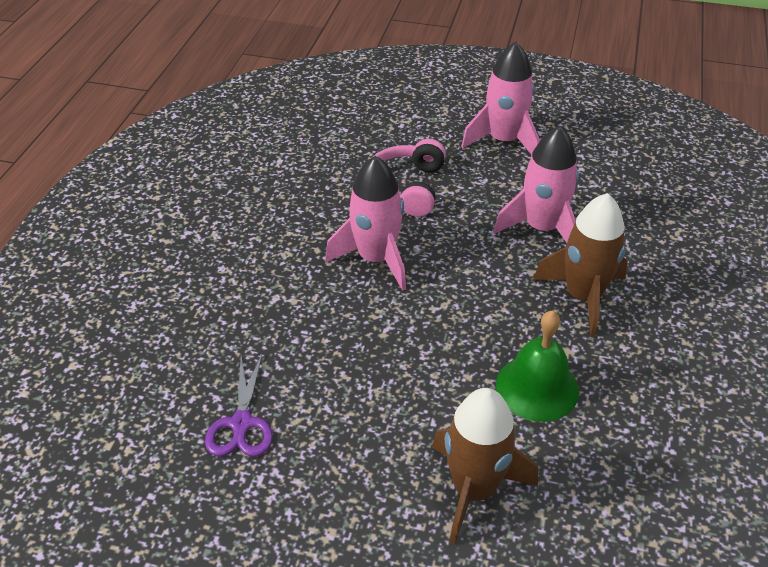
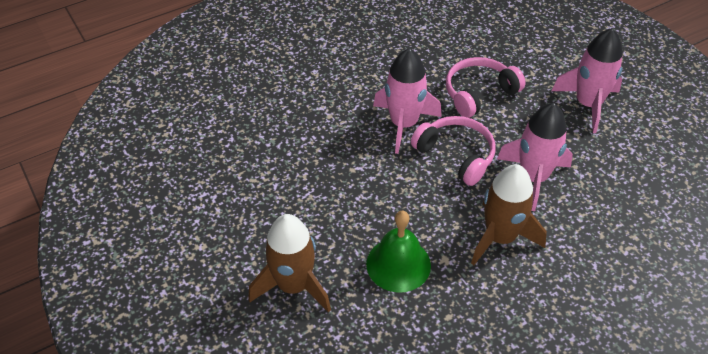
camera: 45 degrees right, 5 degrees up
(241, 423) = (227, 161): purple scissors -> none
(457, 253) = (456, 155): none -> pink headphones

